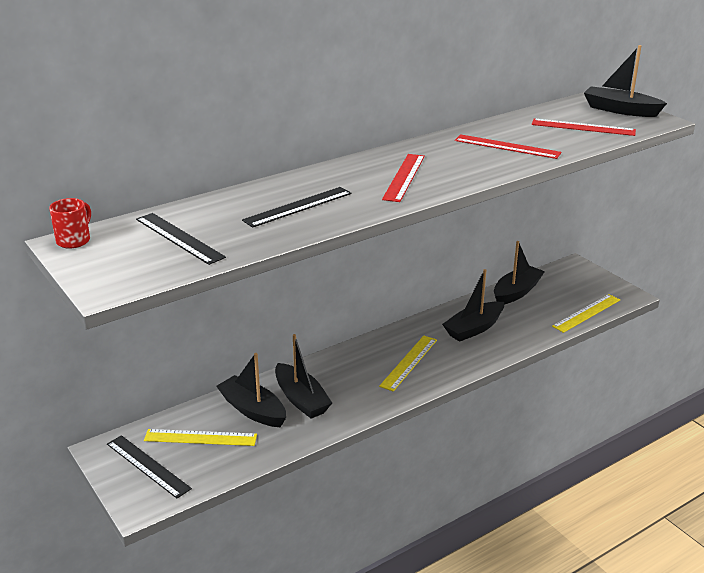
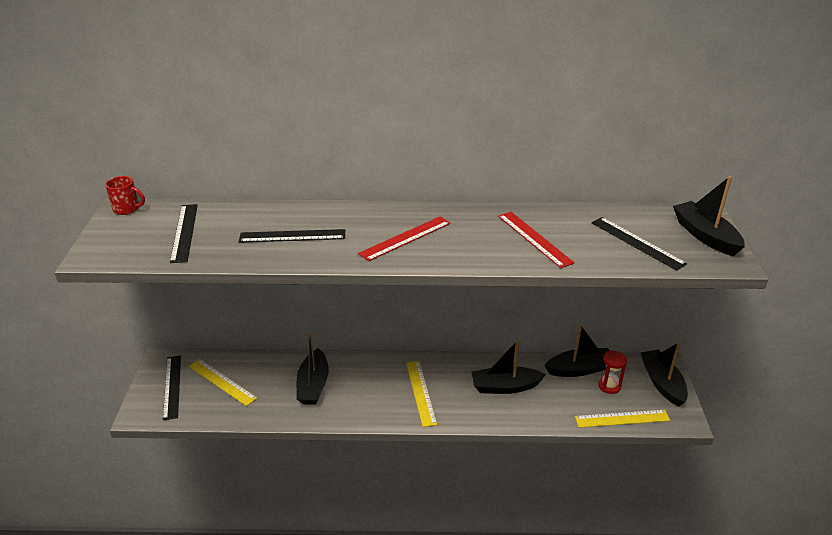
camera: 35 degrees right, 5 degrees up
(74, 240) = (127, 209): red mug -> red mug turned 45 degrees clockwise
(253, 410) = (274, 377): black boat -> black boat (662, 383)
(409, 362) = (420, 392): yellow ruler -> yellow ruler turned 75 degrees counterclockwise
(552, 295) = (609, 386): none -> red hourglass
(583, 127) = (637, 243): red ruler -> black ruler

